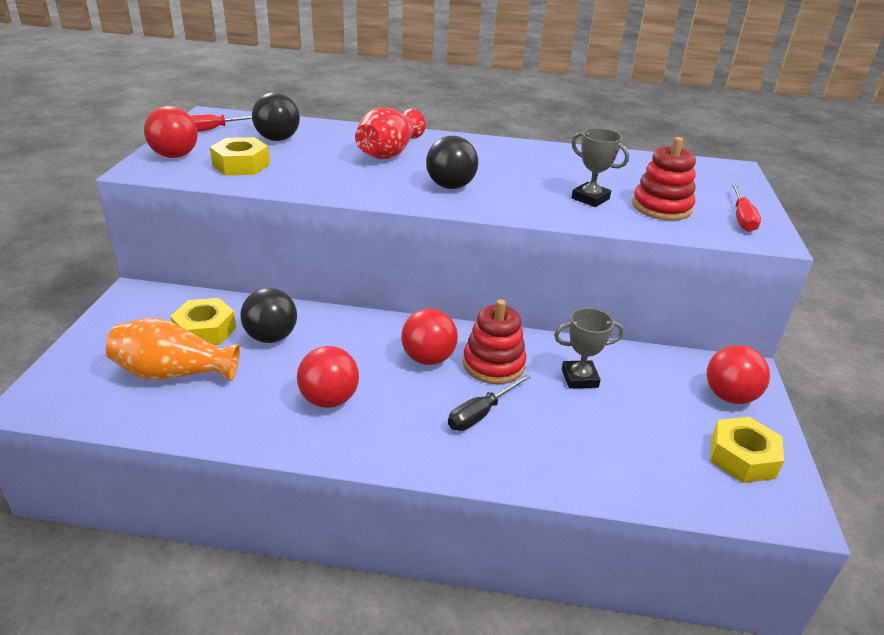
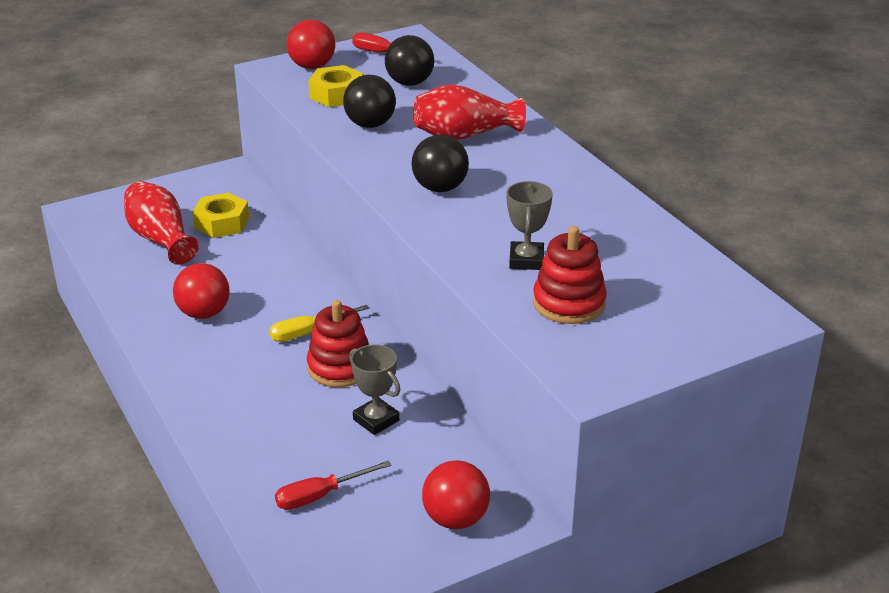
camera: 55 degrees right, 0 degrees up
(173, 373) = (161, 239): orange vase -> red vase
(271, 337) = (247, 252): black ball -> black ball (370, 124)
(428, 358) = (308, 332): red ball -> yellow screwdriver
(481, 414) = (265, 388): black screwdriver -> none
(741, 218) = (618, 356): red screwdriver -> red screwdriver (320, 496)
(742, 457) = (363, 551): yellow nut -> none

